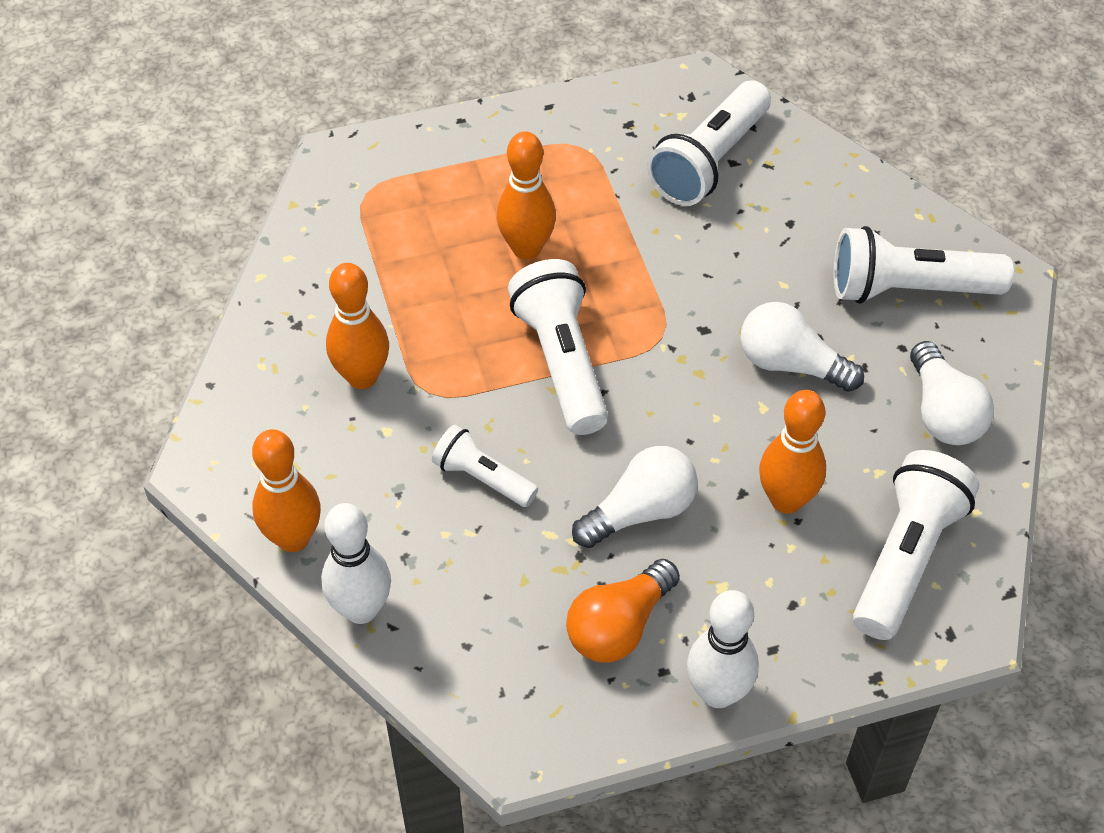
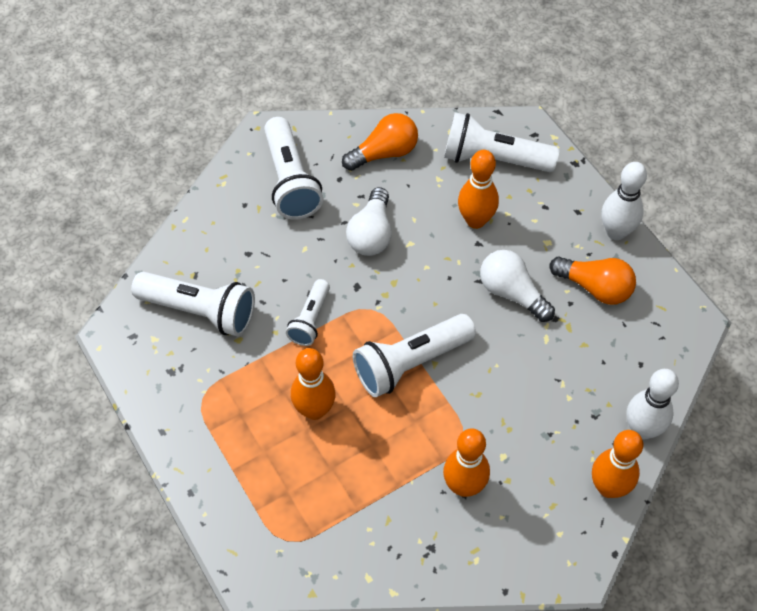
camera: 105 degrees left, 5 degrees up
(482, 478) = (519, 386): white flashlight -> white flashlight (310, 320)
(943, 412) = (384, 153): white light bulb -> orange light bulb

